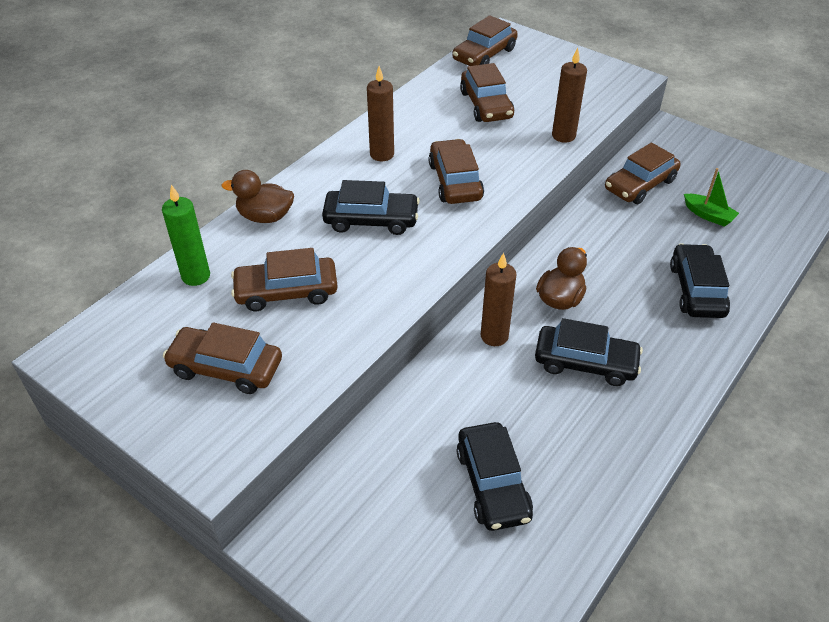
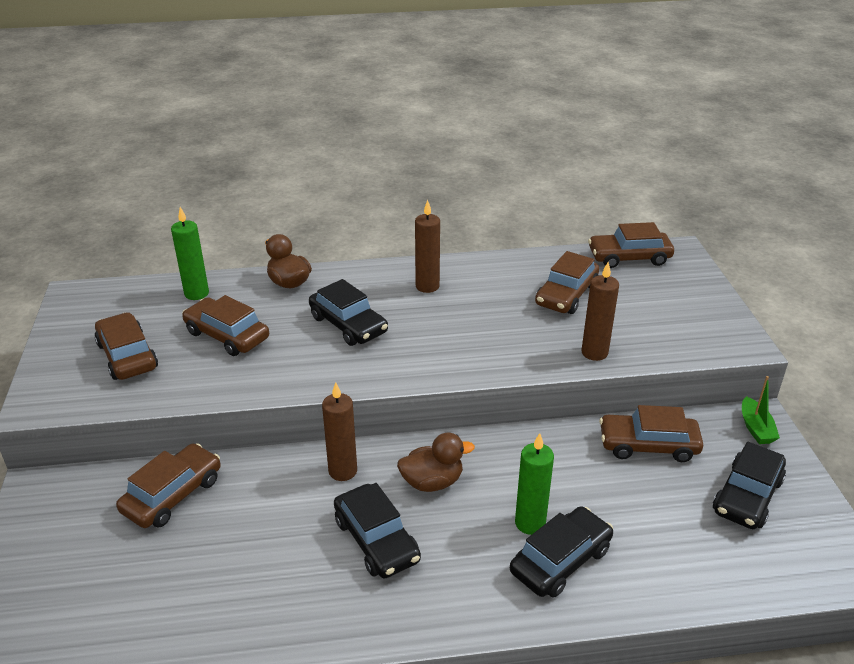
camera: 45 degrees right, 10 degrees down
(455, 181) = (449, 334): brown car -> brown car (173, 495)
(492, 484) = (186, 563): black car -> black car (747, 496)
(650, 281) = (530, 523): none -> green candle
(708, 215) = (676, 512): green boat -> green boat (756, 428)

